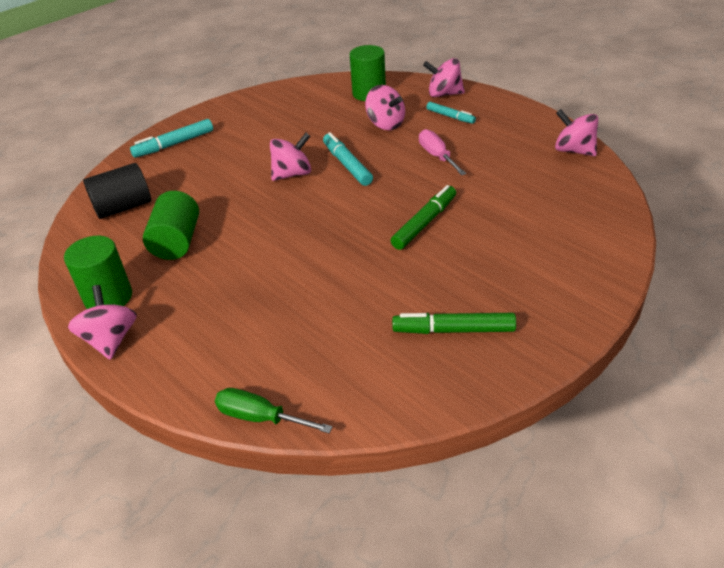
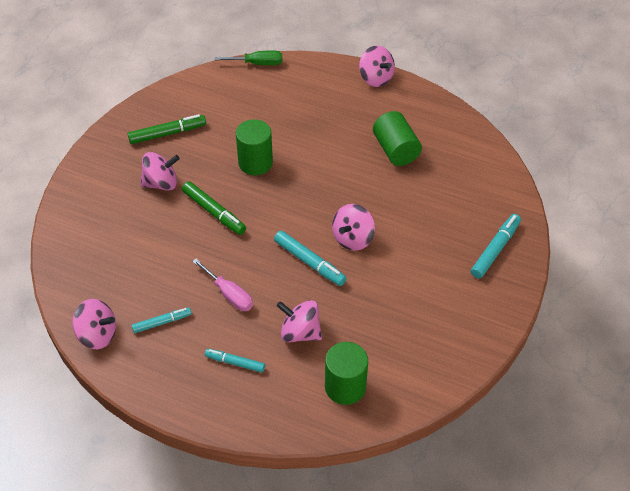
camera: 155 degrees right, 10 degrees up
(108, 297) = (404, 101): green cylinder -> green cylinder (255, 163)
(123, 207) = (468, 169): black cylinder -> none
(424, 223) = (214, 212): green marker -> green marker turned 60 degrees counterclockwise
(444, 94) = (256, 407): pink spinning top -> pink spinning top (161, 183)
(509, 149) = (162, 322): none -> turquoise marker

